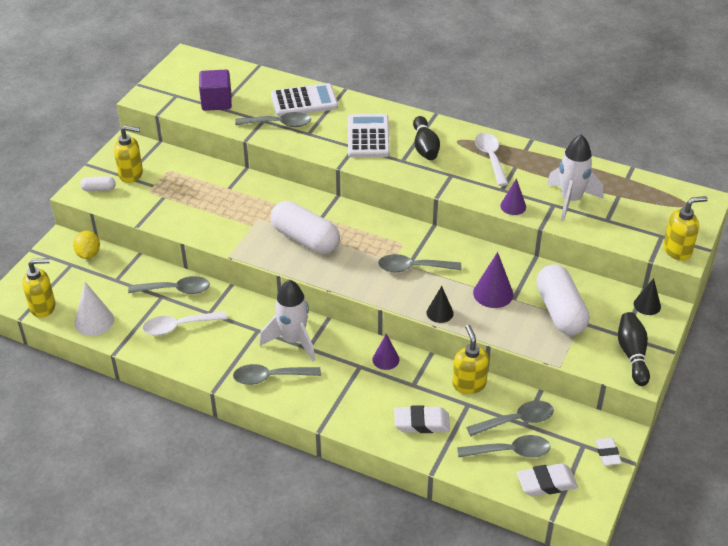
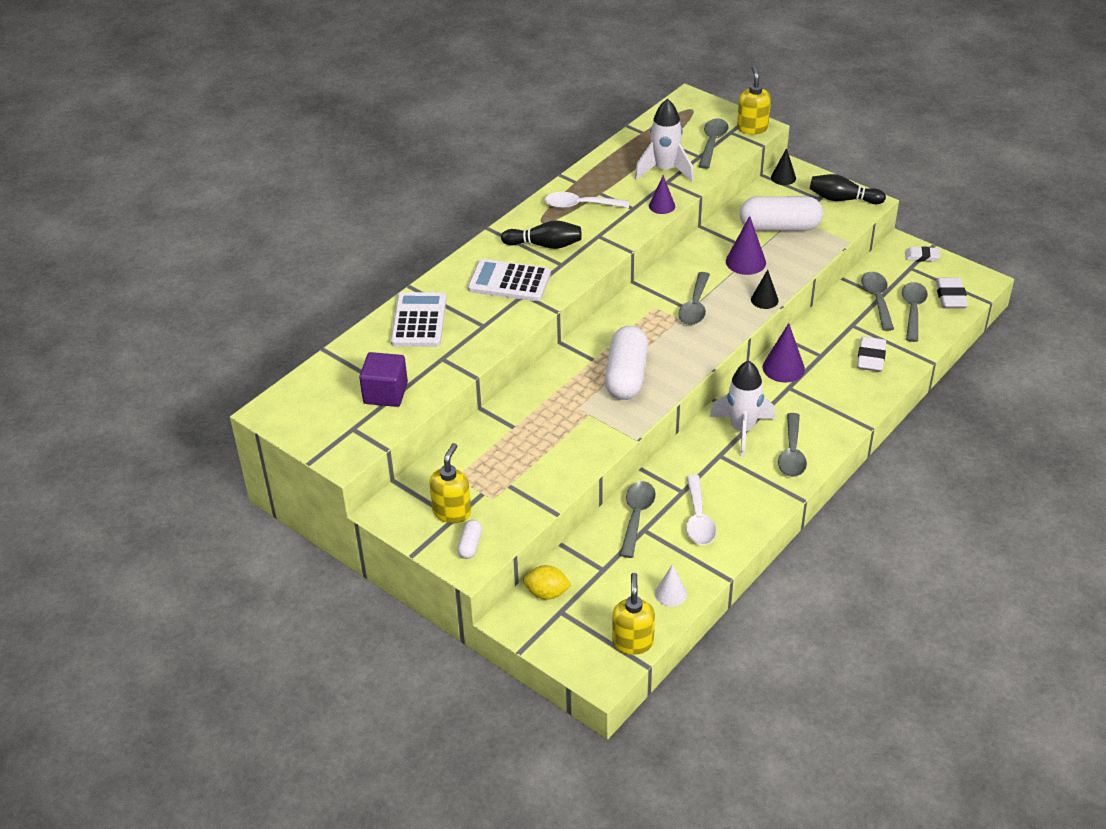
camera: 75 degrees left, 0 degrees up
(94, 321) = (670, 593): white cone -> white cone, size x0.66
(279, 124) = (455, 346): grey spoon -> grey spoon (712, 143)
(305, 239) = (626, 376): white capsule -> white capsule turned 45 degrees counterclockwise
(385, 359) = (783, 368): purple cone -> purple cone, size x1.51
(469, 384) = (826, 319): yellow soap dispenser -> none

